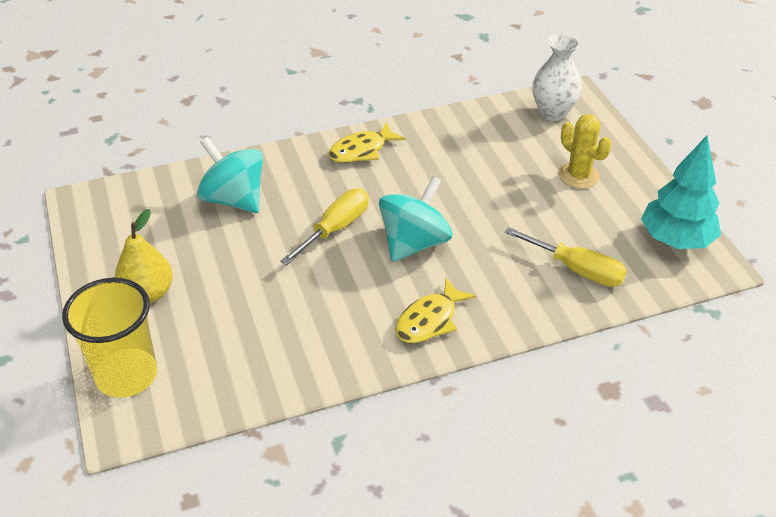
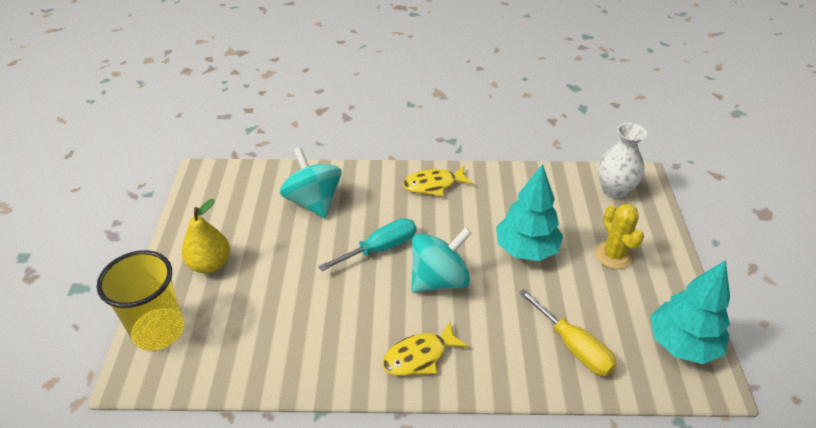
camera: 20 degrees right, 0 degrees up
(336, 228) = (380, 248): yellow screwdriver -> turquoise screwdriver
(490, 191) = (526, 249): none -> turquoise tree

